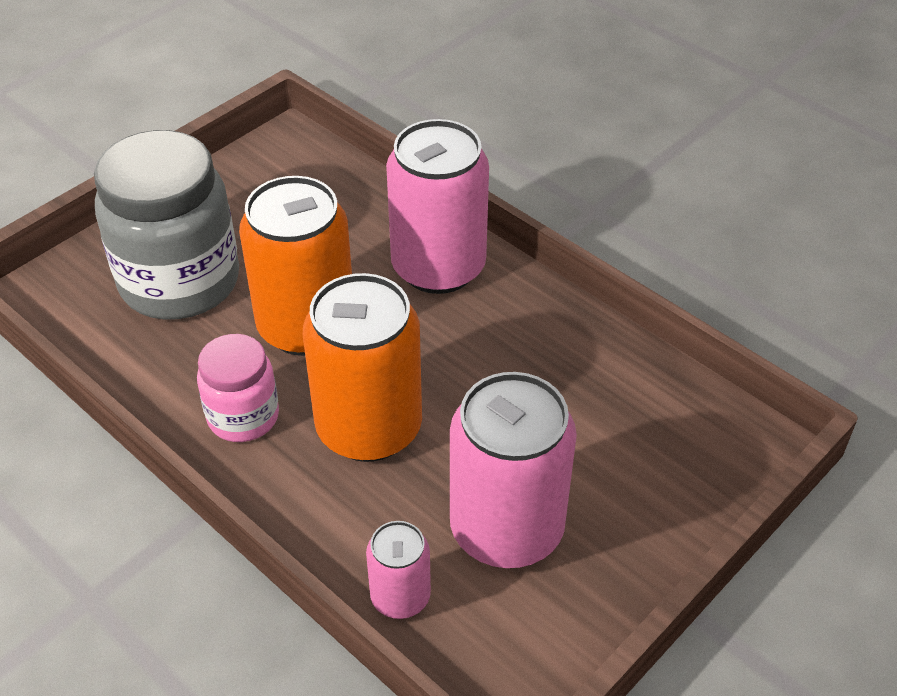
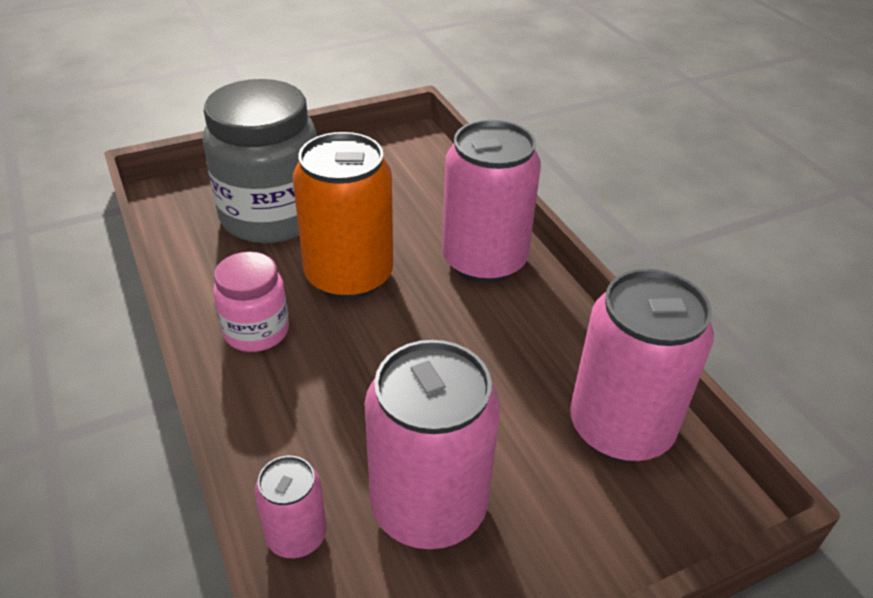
camera: 20 degrees right, 5 degrees down
(369, 428) = (354, 373): orange can -> none
(644, 399) = (620, 427): none -> pink can

